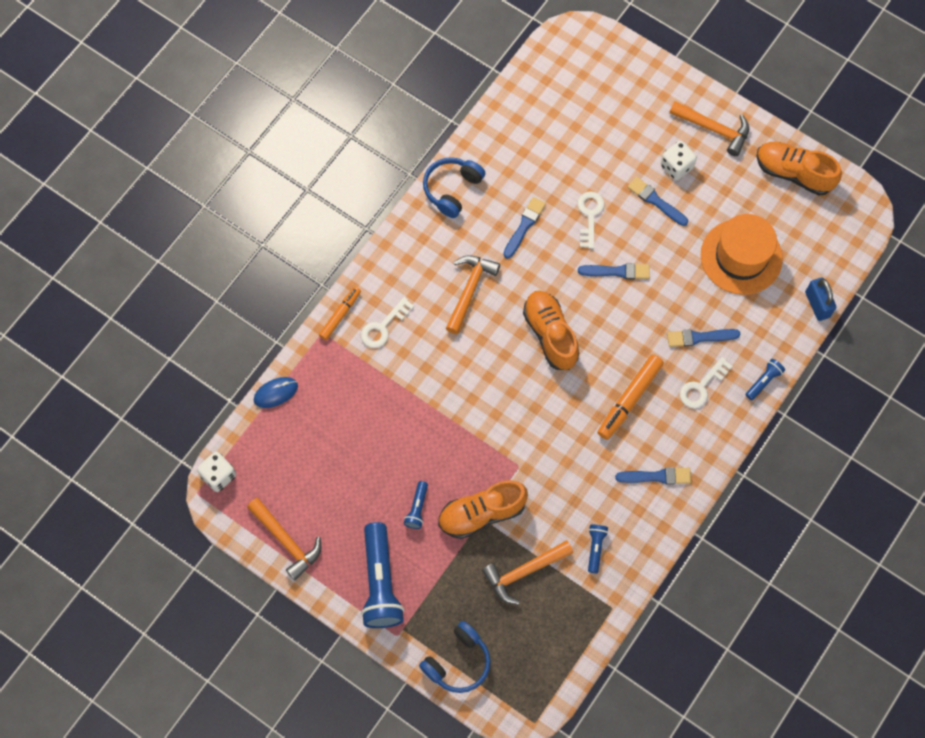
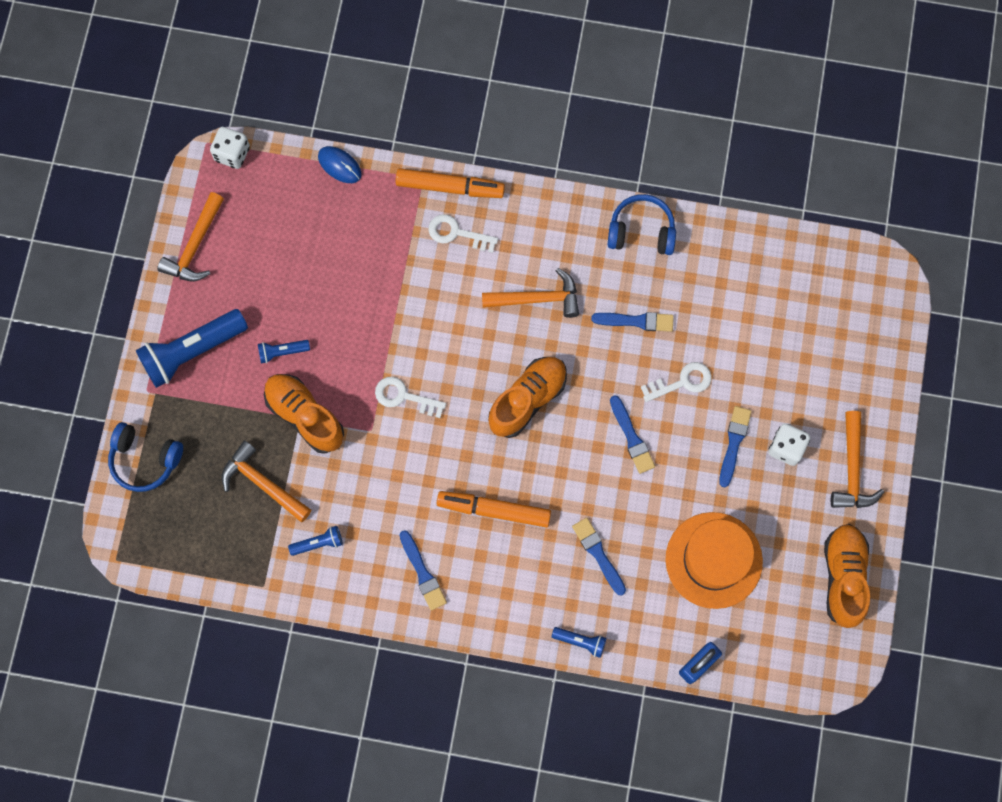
camera: 65 degrees right, 5 degrees up
(340, 315) = (449, 187): orange marker -> orange marker, size x1.57
(702, 386) = (543, 579): white key -> white key (404, 397)

